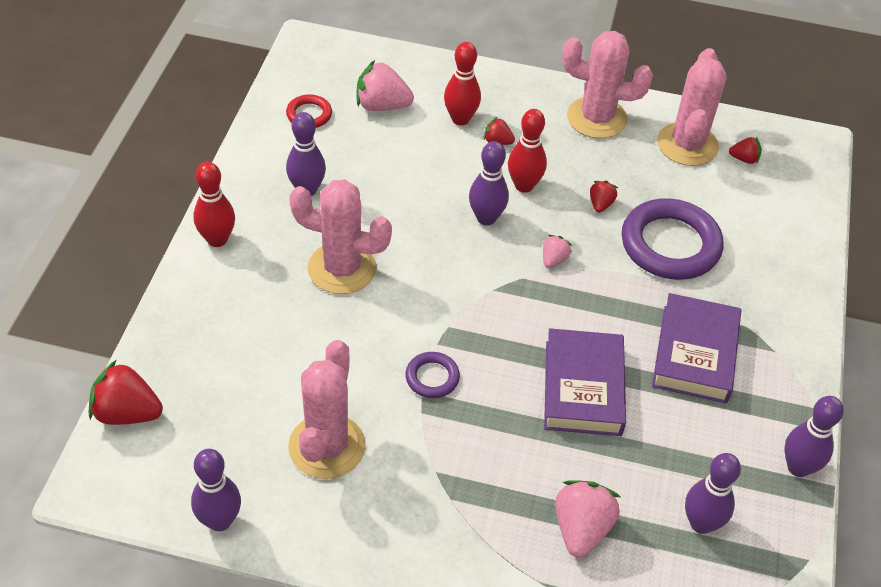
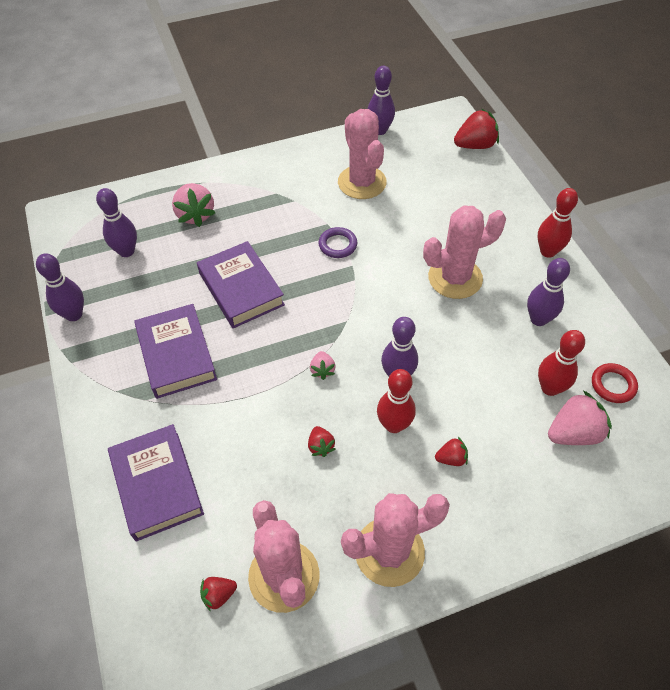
camera: 150 degrees right, 5 degrees up
(460, 119) = (501, 463): red bowling pin -> red bowling pin (550, 388)
(670, 245) = (241, 440): purple ring -> none
(764, 251) = (157, 485): none -> purple book

